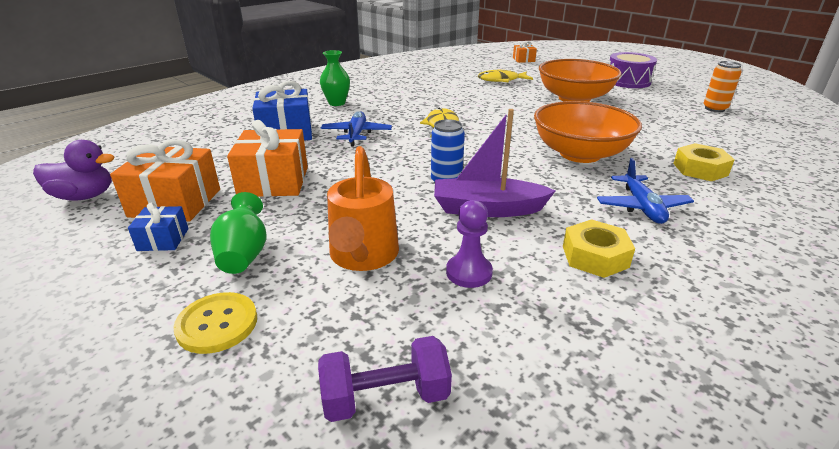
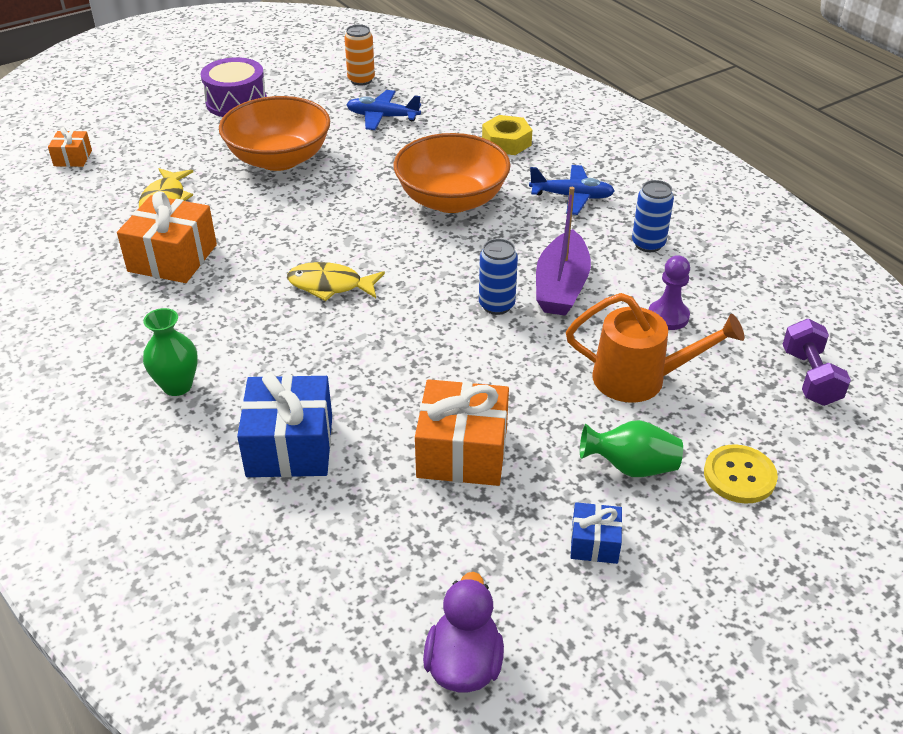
camera: 80 degrees left, 10 degrees up
(175, 203) = (503, 548): orange gift -> orange gift (172, 258)
(356, 134) = (329, 369): blue plane -> blue plane (382, 117)
(595, 256) = (648, 244): yellow nut -> blue can

